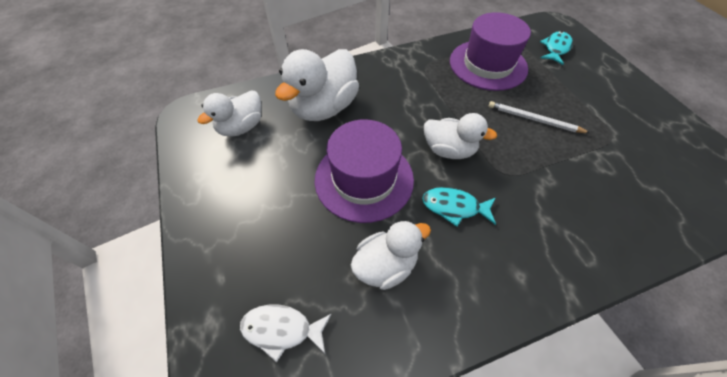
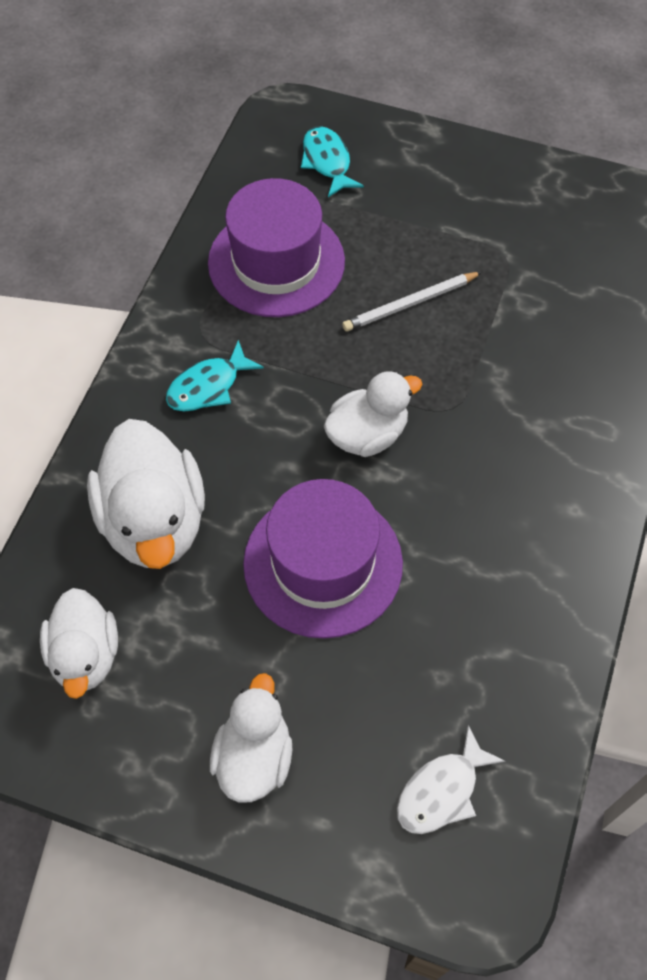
camera: 50 degrees left, 5 degrees up
(385, 265) = (456, 629): white duck -> white duck (254, 757)
(454, 207) = (447, 499): turquoise fish -> turquoise fish (208, 386)

